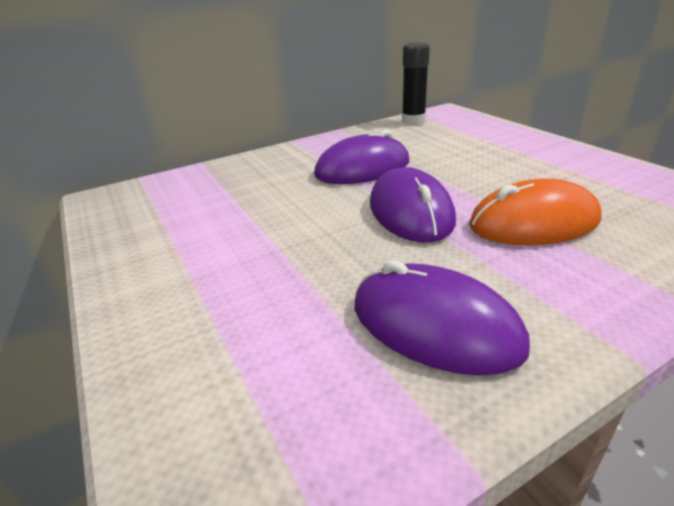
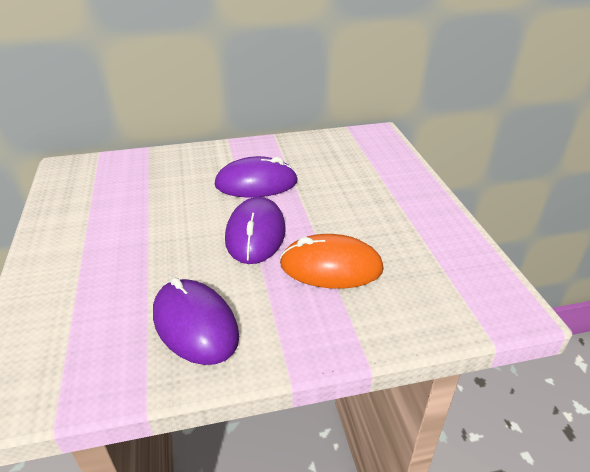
camera: 15 degrees right, 5 degrees up
(413, 121) = (340, 138): black glue stick -> none

